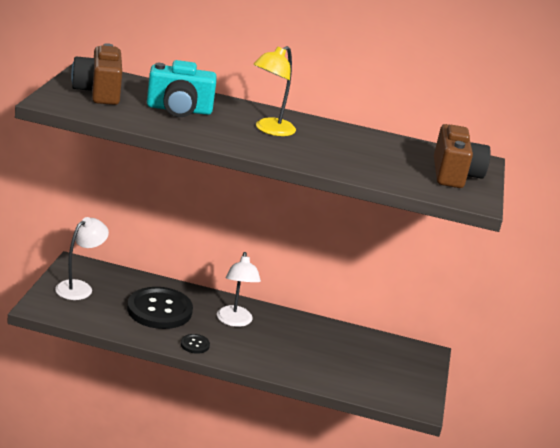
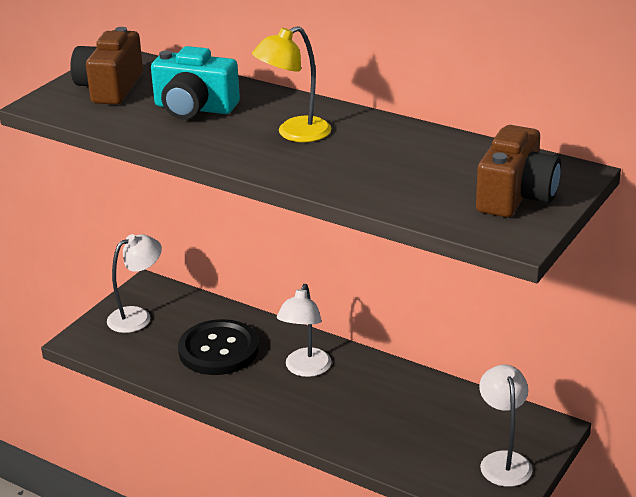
camera: 25 degrees right, 5 degrees up
(195, 344) = (239, 398): black button -> none
(407, 377) = (503, 461): none -> white lamp

